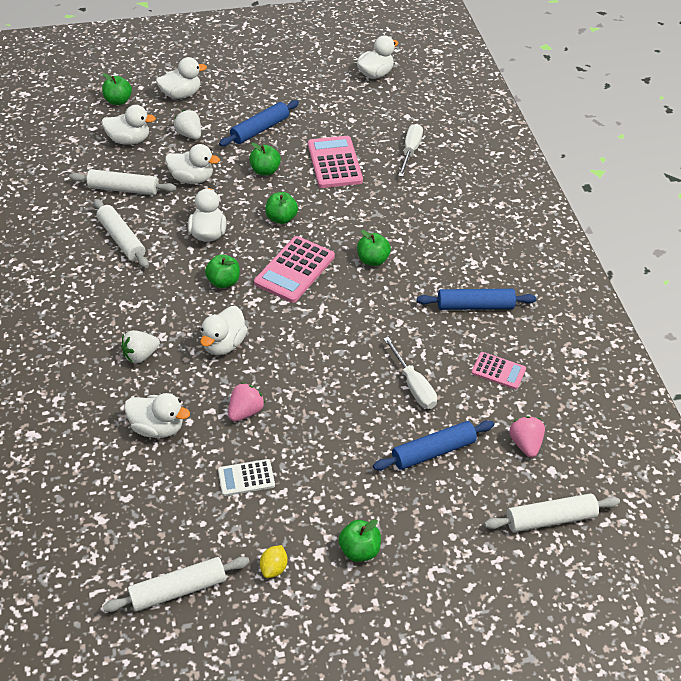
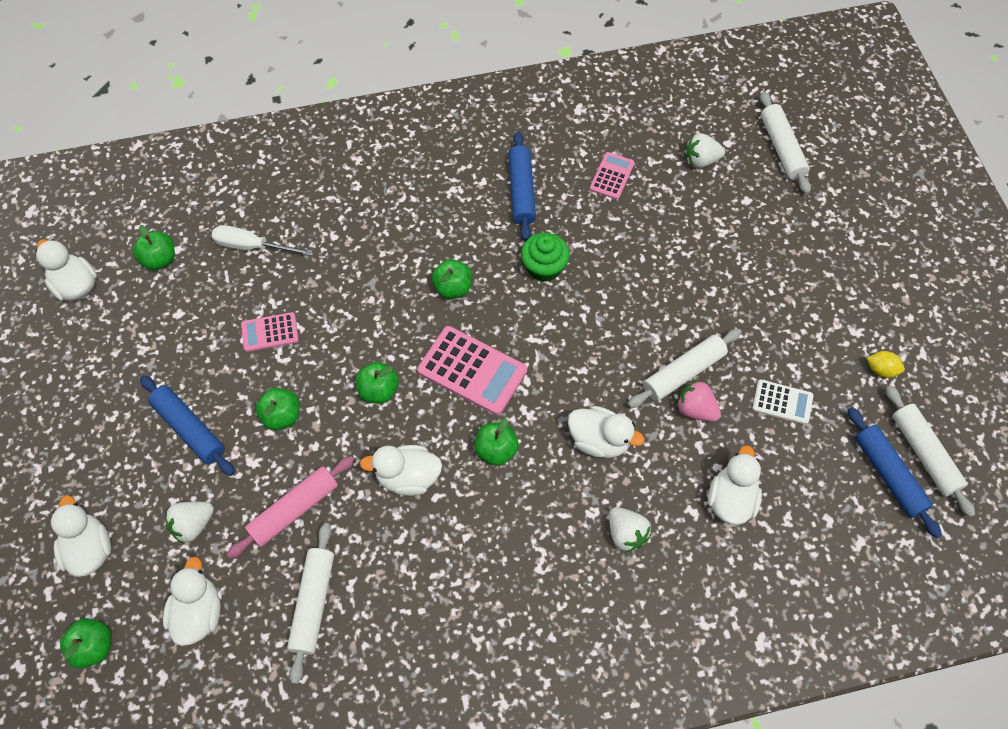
camera: 90 degrees left, 15 degrees up
(121, 239) = (420, 590): white rolling pin -> white rolling pin (683, 373)
(192, 179) = (294, 510): white duck -> pink rolling pin
(246, 478) = (782, 402): white calculator -> white calculator turned 60 degrees counterclockwise
(334, 163) = (270, 332): pink calculator -> pink calculator, size x0.57
(359, 550) = (846, 298): green apple -> green apple (160, 259)
(394, 317) = (544, 267): none -> green cupcake
(413, 385) = (640, 250): white screwdriver -> none
(433, 451) = (722, 235): blue rolling pin -> blue rolling pin (888, 475)
(525, 444) = (701, 160): pink strawberry -> white strawberry

